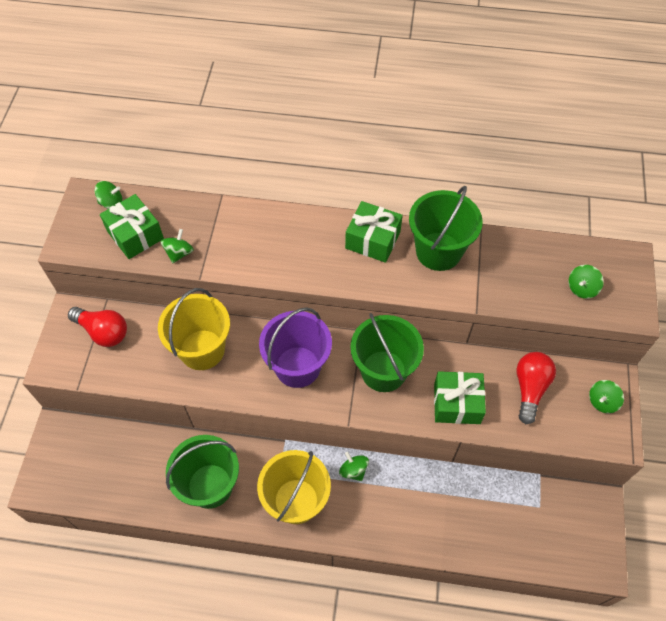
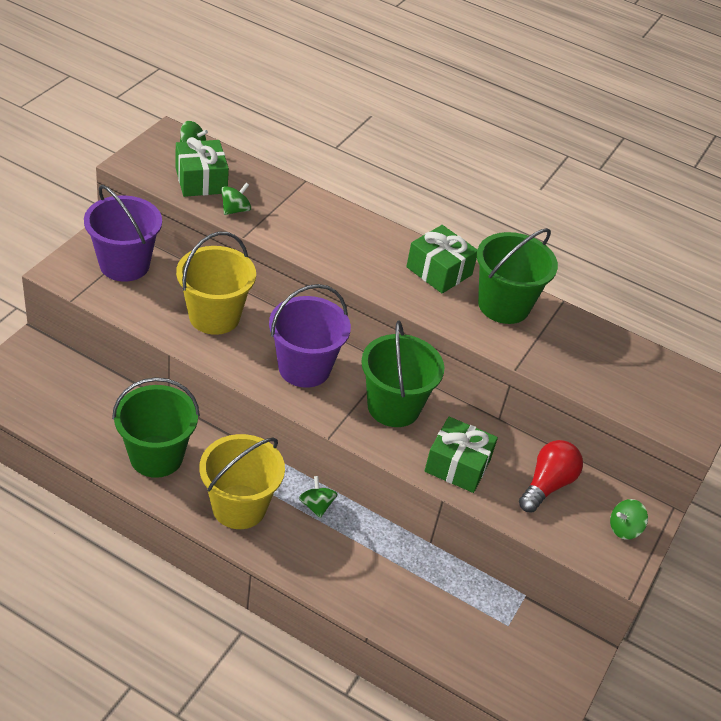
camera: 15 degrees right, 15 degrees down
(103, 332) = (124, 265): red light bulb -> purple bucket
(582, 288) = (644, 393): green spinning top -> none

